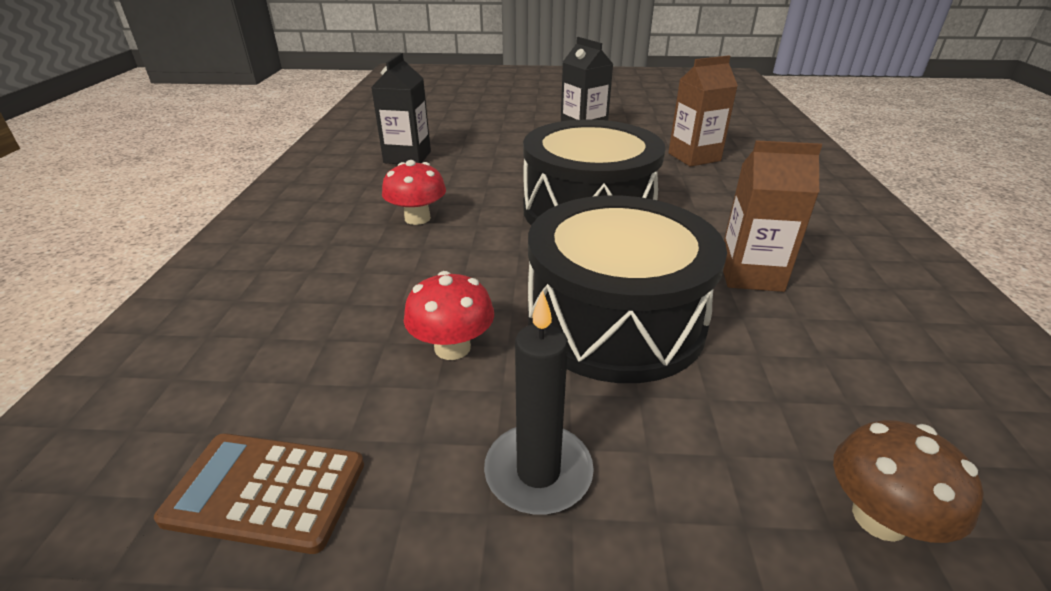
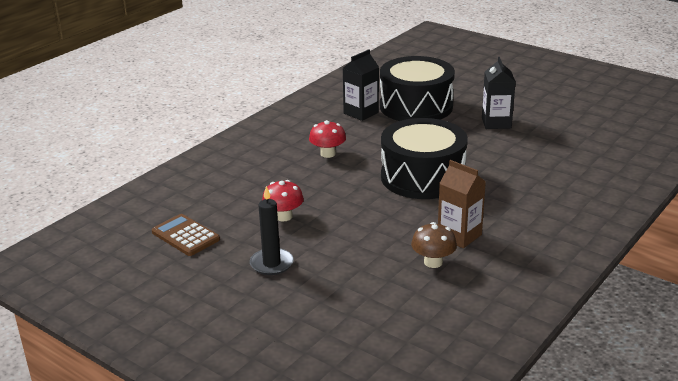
camera: 35 degrees right, 5 degrees down
(615, 320) = (363, 230): black drum -> black drum (416, 106)
(694, 157) = (543, 163): brown carton -> none
(879, 518) = (369, 319): brown mushroom -> brown mushroom (433, 262)

